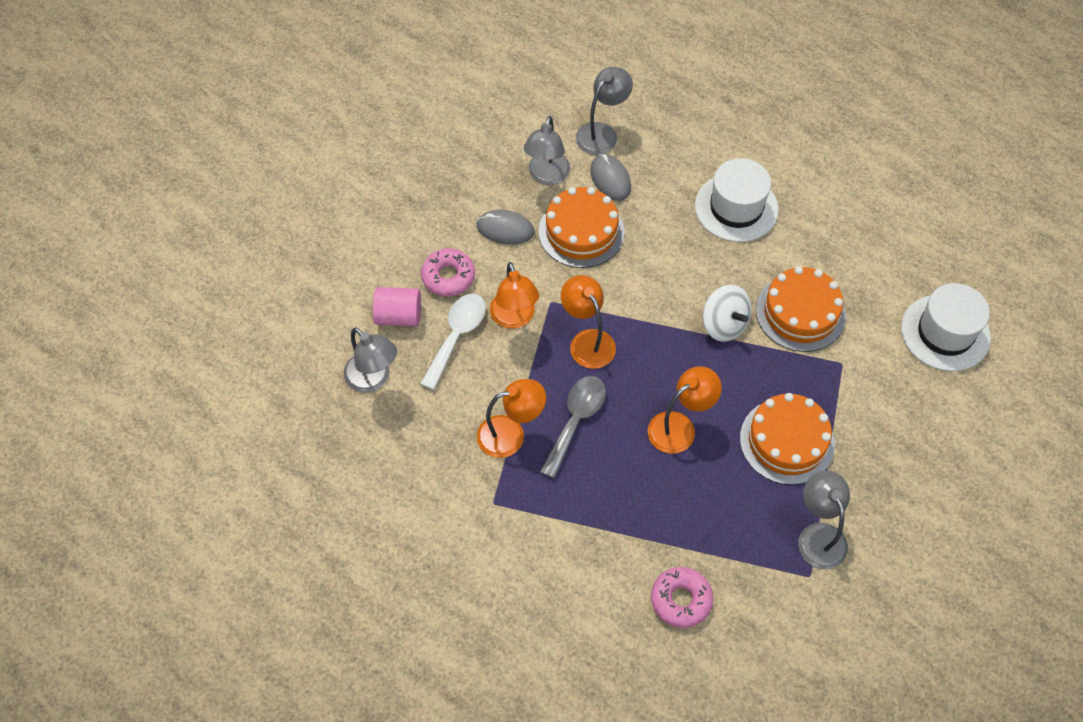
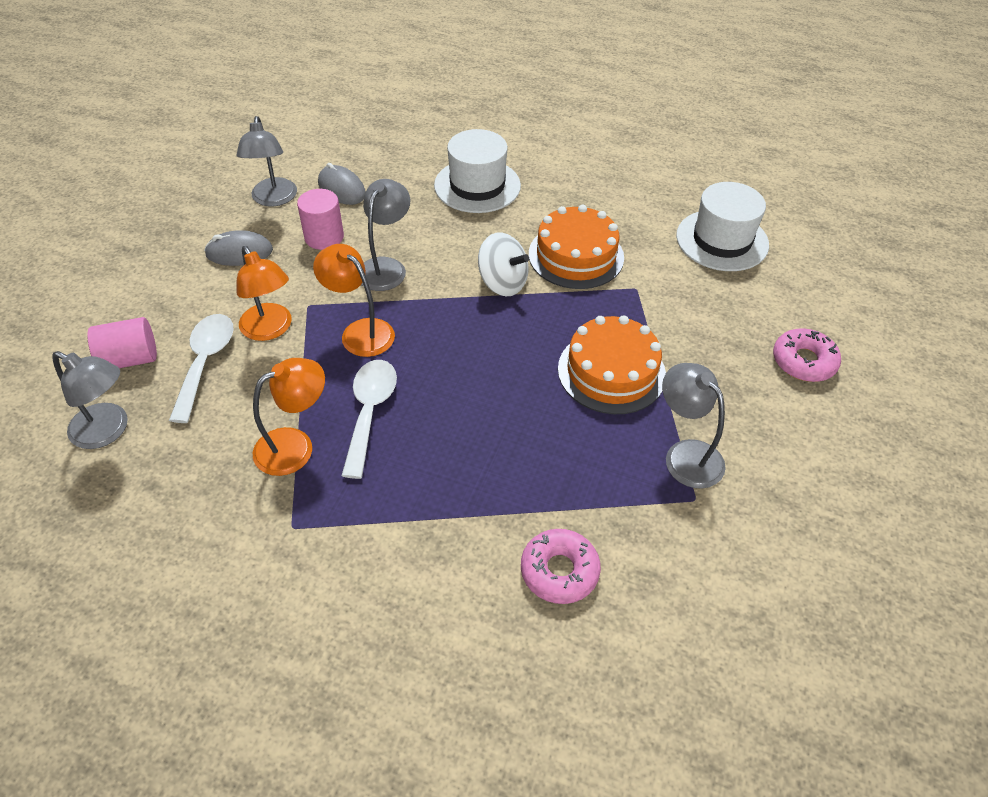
camera: 20 degrees left, 10 degrees down
(448, 277) = (183, 308): pink donut -> pink donut (803, 361)
(576, 420) = (370, 412): grey spoon -> white spoon
(581, 231) = (324, 237): orange cake -> pink cylinder
(602, 133) = (322, 155): grey lamp -> grey lamp (386, 267)
(679, 427) = (490, 388): orange lamp -> none

